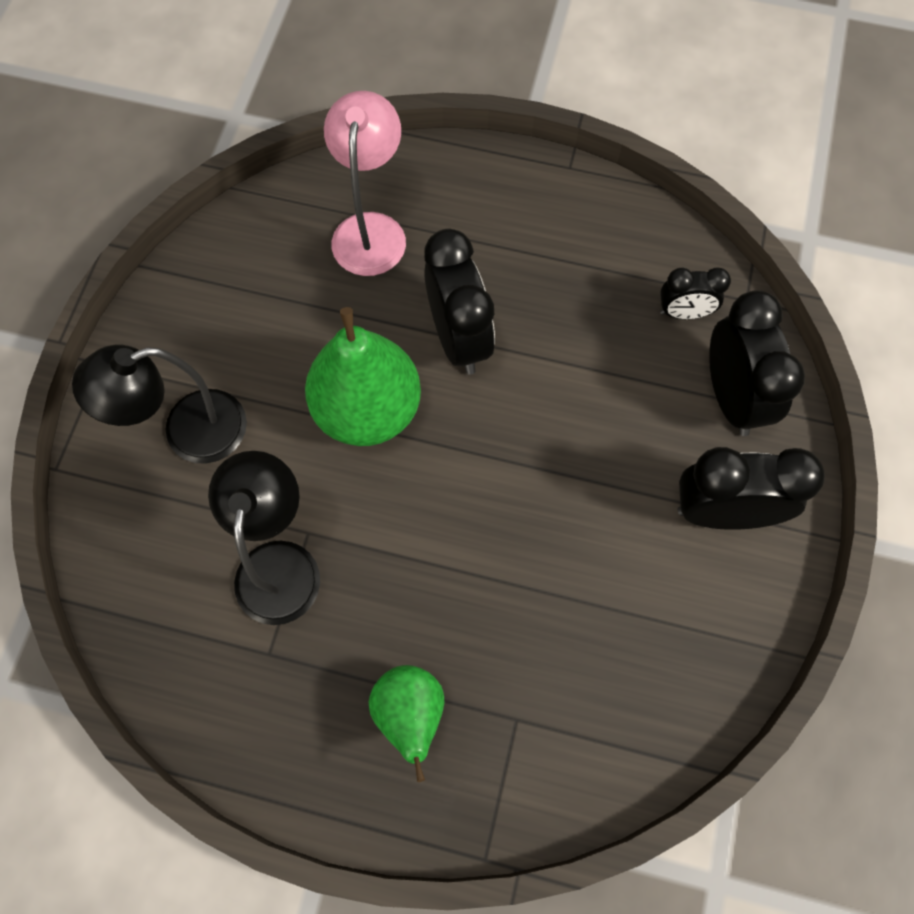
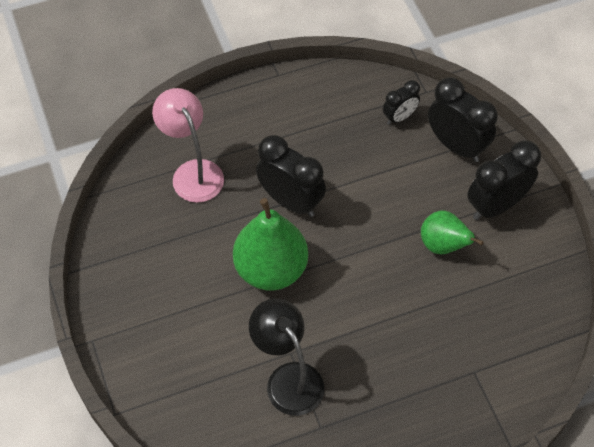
camera: 35 degrees left, 10 degrees down
(188, 432) = (178, 344): black lamp -> none
(410, 714) = (419, 406): green pear -> green pear (443, 245)

